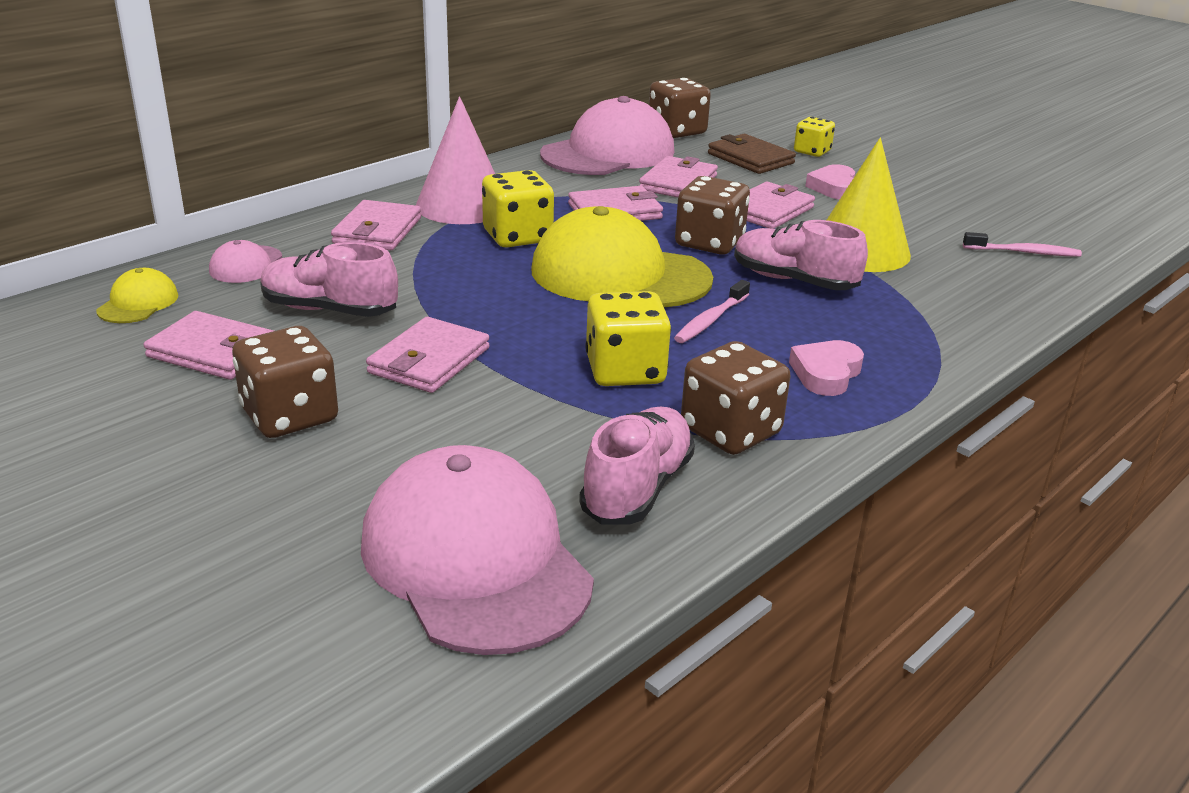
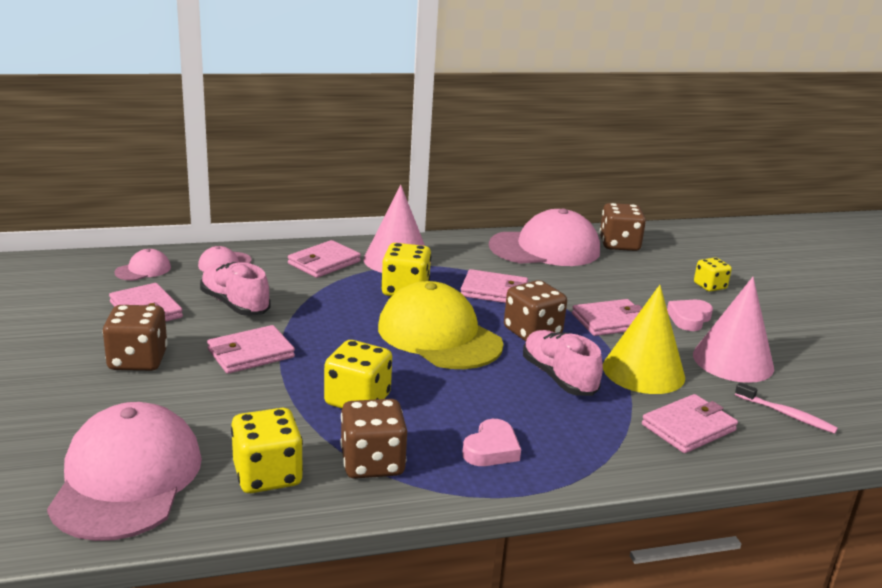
camera: 30 degrees right, 5 degrees down
(138, 303) = (143, 270): yellow cap -> pink cap
(637, 488) = (267, 475): pink shoe -> yellow dice
(678, 183) = (568, 283): pink wallet -> pink wallet (688, 427)
(710, 320) = (460, 385): pink toothbrush -> none
(750, 158) = (650, 279): brown wallet -> none
(826, 373) = (491, 449): pink heart -> pink heart turned 150 degrees clockwise
(921, 217) = (733, 361): none -> pink cone

